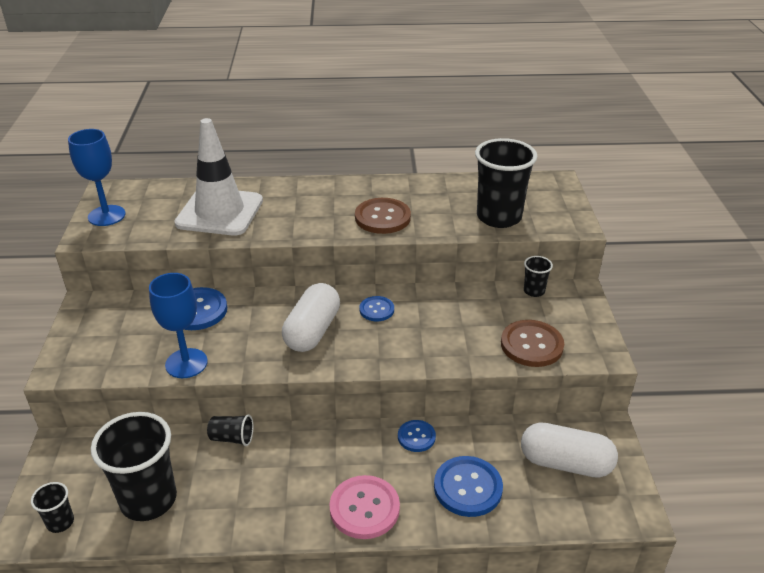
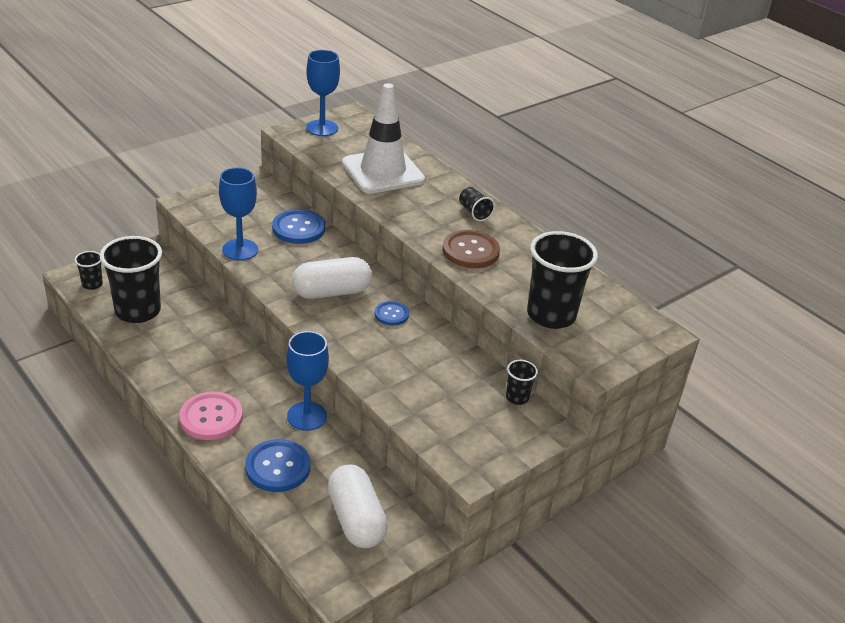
camera: 50 degrees right, 0 degrees up
(232, 438) = (222, 321): black cup -> black cup (474, 212)
(416, 437) = (307, 416): blue button -> blue goblet
(531, 345) = (438, 421): brown button -> none

